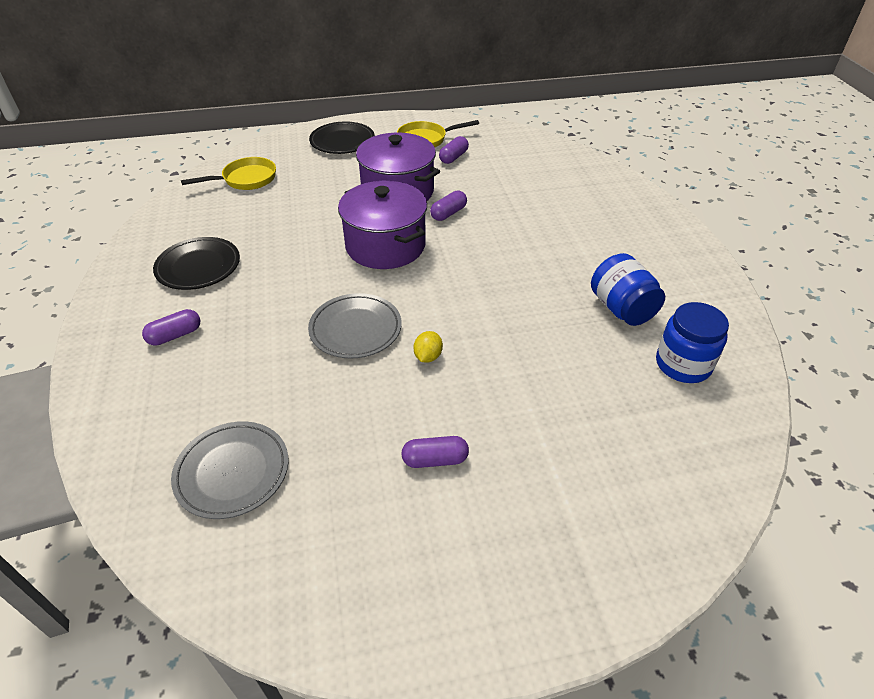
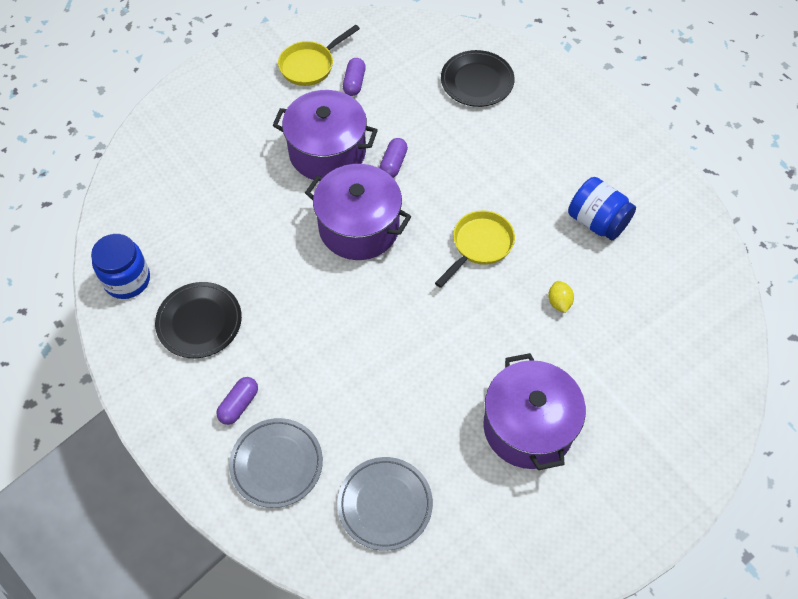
camera: 25 degrees left, 15 degrees up
(245, 179) = (159, 192): yellow pan -> yellow pan (479, 245)
(342, 141) = (223, 99): black plate -> black plate (477, 81)
(355, 329) = (392, 332): grey plate -> grey plate (276, 464)
(428, 356) = (469, 335): yellow lemon -> yellow lemon (559, 302)
(435, 460) = (528, 427): purple capsule -> purple pot
(683, 364) = (666, 261): blue jar -> blue jar (127, 280)

